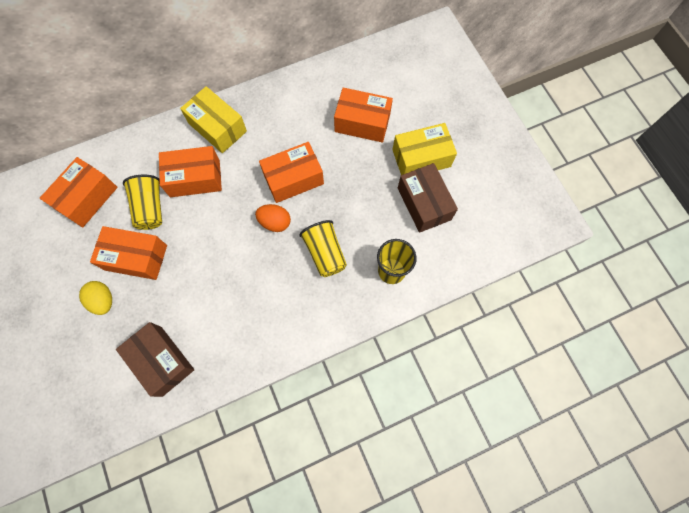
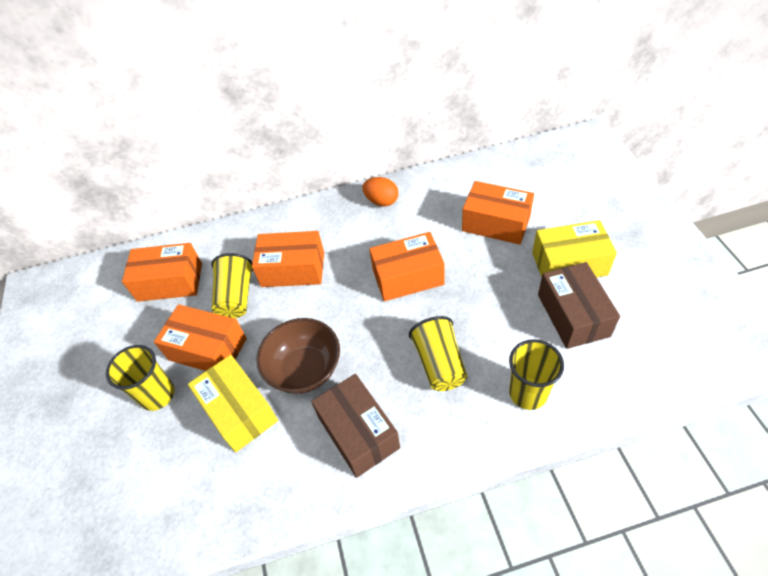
camera: 15 degrees right, 20 degrees down
(87, 198) = (170, 282): orange box -> orange box turned 45 degrees clockwise
(103, 300) = (157, 395): yellow egg -> yellow cup
(161, 361) = (210, 478): brown box -> brown box (358, 432)
(217, 127) = (327, 220): yellow box -> yellow box (239, 410)
(220, 268) = (305, 369): none -> brown bowl
(275, 222) = (380, 323): orange egg -> orange egg (381, 201)

